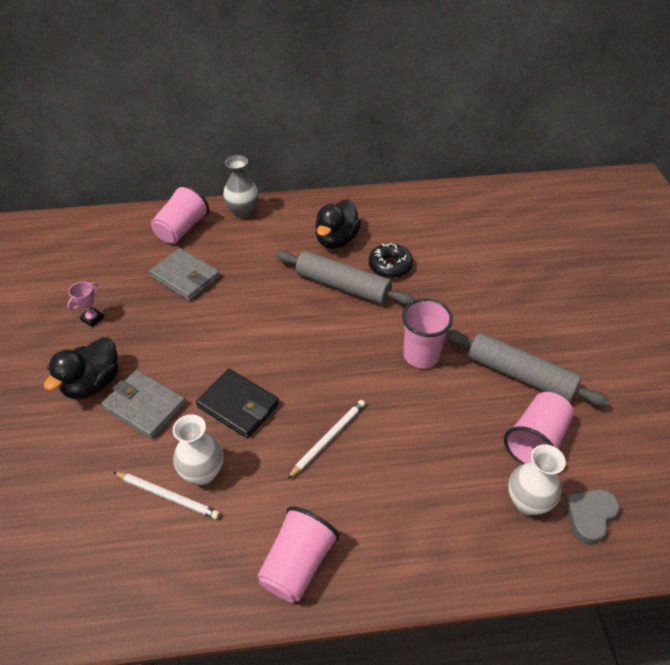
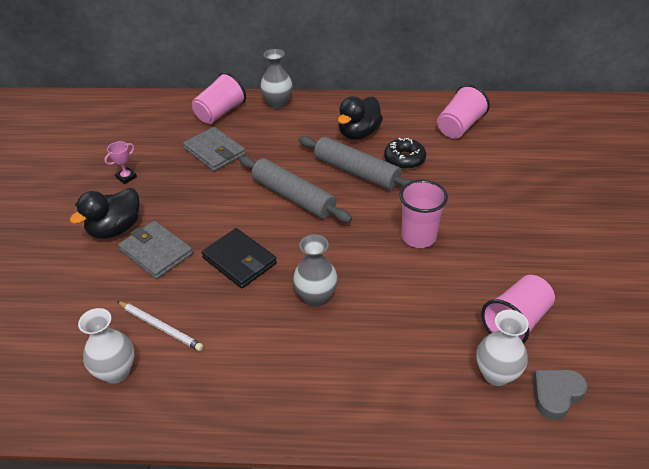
camera: 10 degrees right, 5 degrees down
(203, 472) = (196, 312): white vase -> white vase (116, 372)
(297, 564) = (265, 398): pink cup -> pink cup (459, 126)
(328, 438) = (316, 297): white pencil -> grey vase
(520, 375) = (512, 264): grey rolling pin -> grey rolling pin (293, 197)

